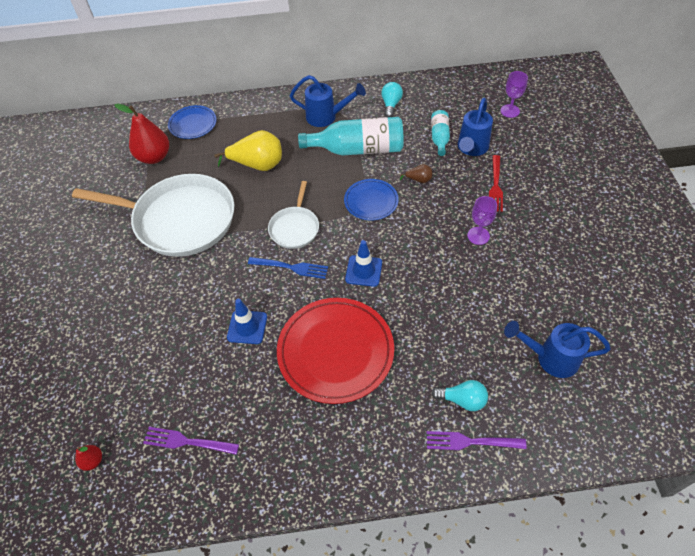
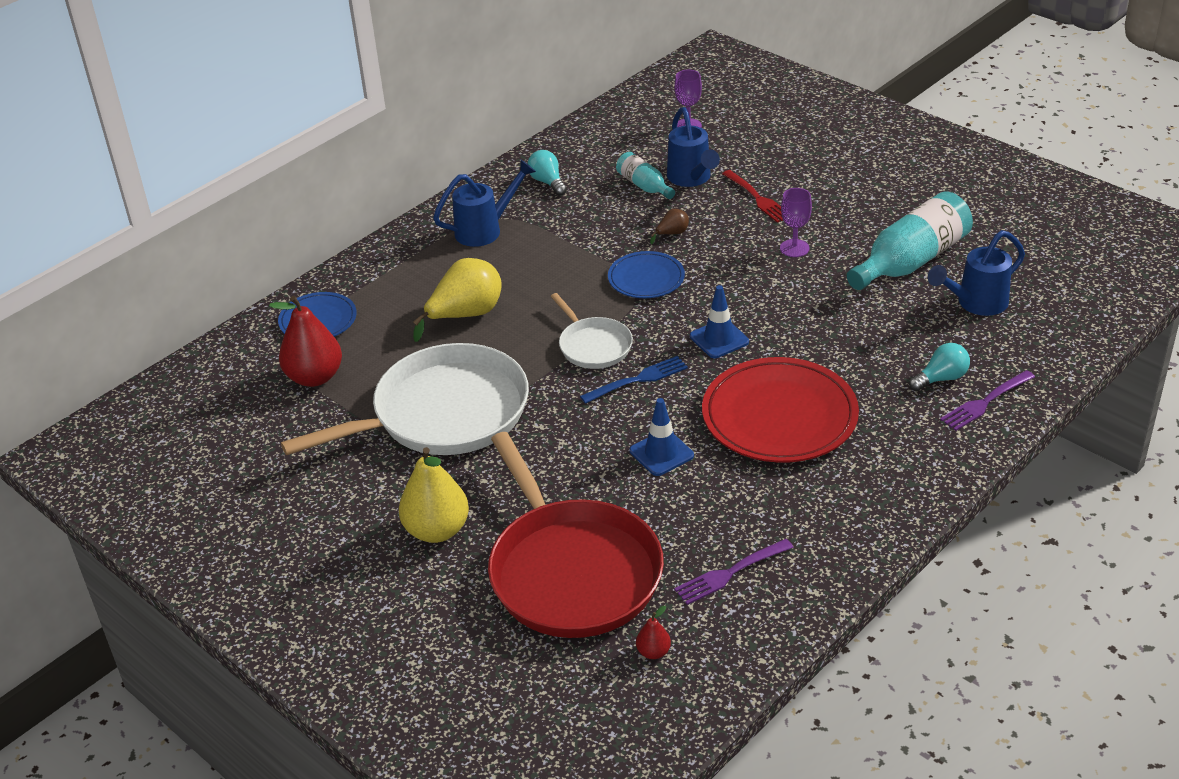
camera: 40 degrees left, 15 degrees down
(96, 291) = (437, 530): none -> yellow pear
(120, 369) = (571, 571): none -> red pan
(358, 149) = (566, 241): turquoise bottle -> turquoise bottle (911, 261)

